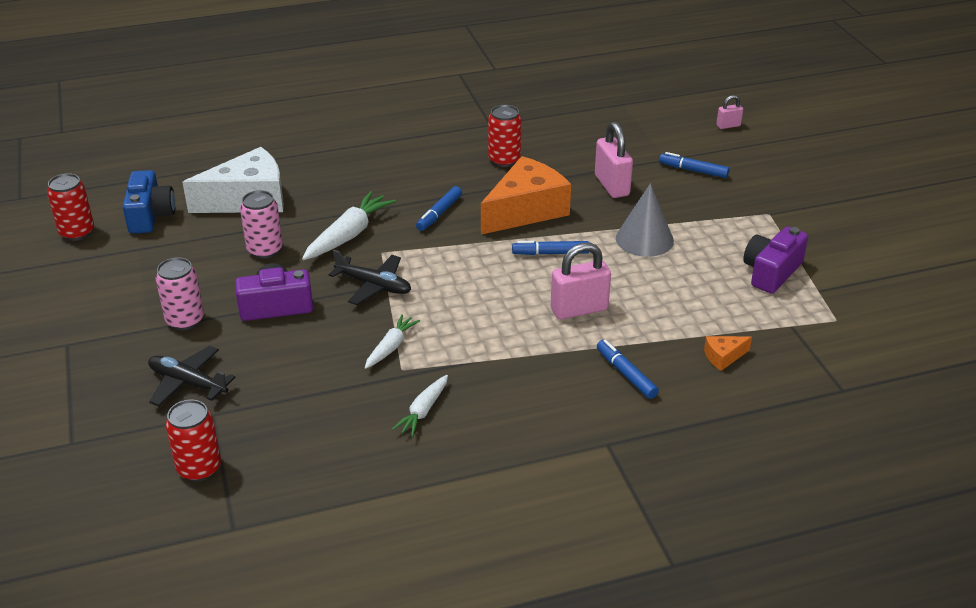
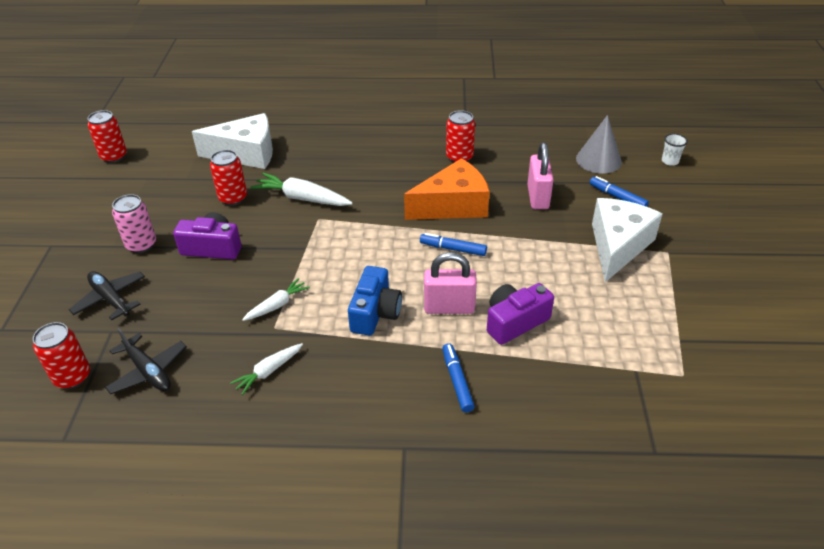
camera: 20 degrees right, 5 degrees up
(150, 215) = (170, 153): blue camera -> blue camera (375, 313)
(265, 250) = (233, 198): pink can -> red can
(349, 235) = (302, 198): white carrot -> white carrot turned 120 degrees counterclockwise
(374, 286) = (295, 247): black plane -> black plane (148, 371)
(439, 213) = (382, 194): blue marker -> none
(644, 239) = (541, 253): grey cone -> grey cone (598, 160)
(718, 217) = (618, 246): none -> white cheese
(723, 357) = (555, 387): orange cheese -> none
(728, 126) = (670, 161): pink padlock -> white cup
(771, 272) = (642, 311): purple camera -> purple camera (515, 322)

